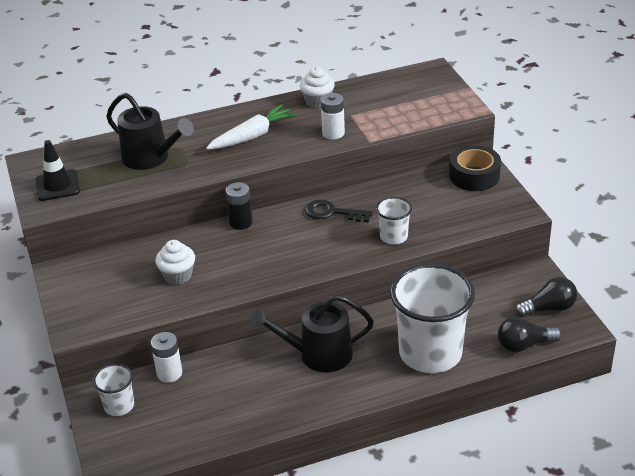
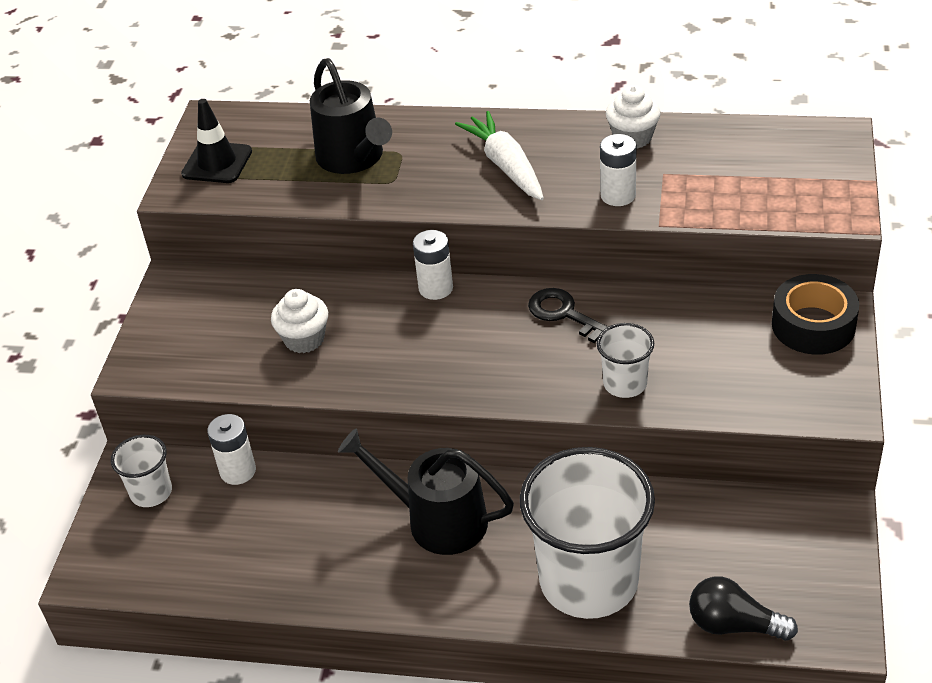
camera: 30 degrees right, 5 degrees up
(241, 222) = (435, 288): black battery -> white battery
(252, 136) = (505, 165): white carrot -> white carrot turned 105 degrees counterclockwise
(548, 308) = (813, 580): black light bulb -> none

